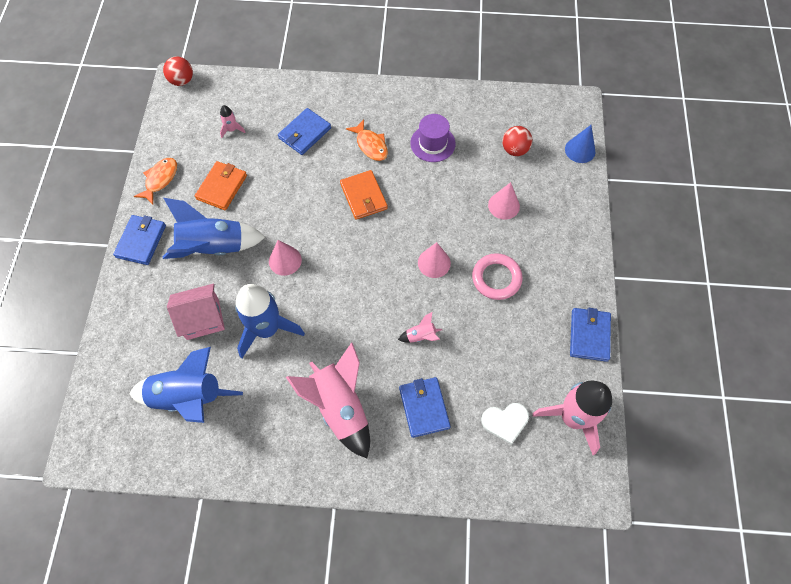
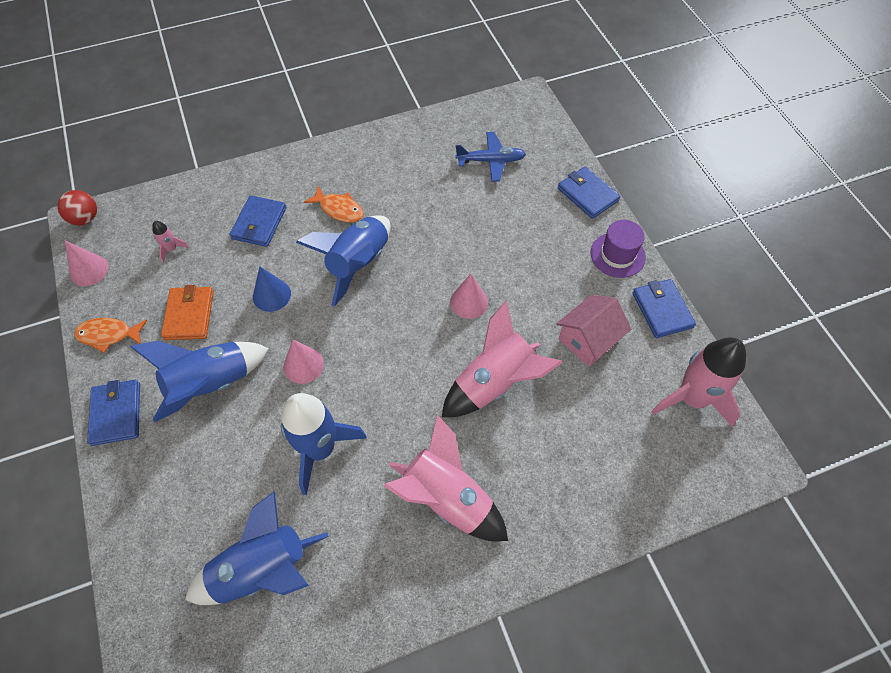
camera: 25 degrees left, 5 degrees down
(160, 179) = (108, 335): orange fish -> orange fish turned 90 degrees counterclockwise
(202, 318) = (236, 470): pink house -> pink house (588, 340)
(364, 196) = (358, 264): orange wallet -> blue rocket
(421, 336) = (495, 383): pink rocket -> pink rocket, size x2.37
(424, 407) = (538, 457): blue wallet -> blue wallet (587, 194)
(432, 143) = (404, 184): purple hat -> purple hat (617, 255)
(496, 278) = (541, 292): pink ring -> none
(503, 205) = (509, 218): pink cone -> pink cone (89, 270)
(505, 422) = (629, 433): white heart -> none
(514, 150) = (491, 161): red ball -> blue plane
(580, 150) = (554, 139): blue cone -> blue cone (271, 295)

